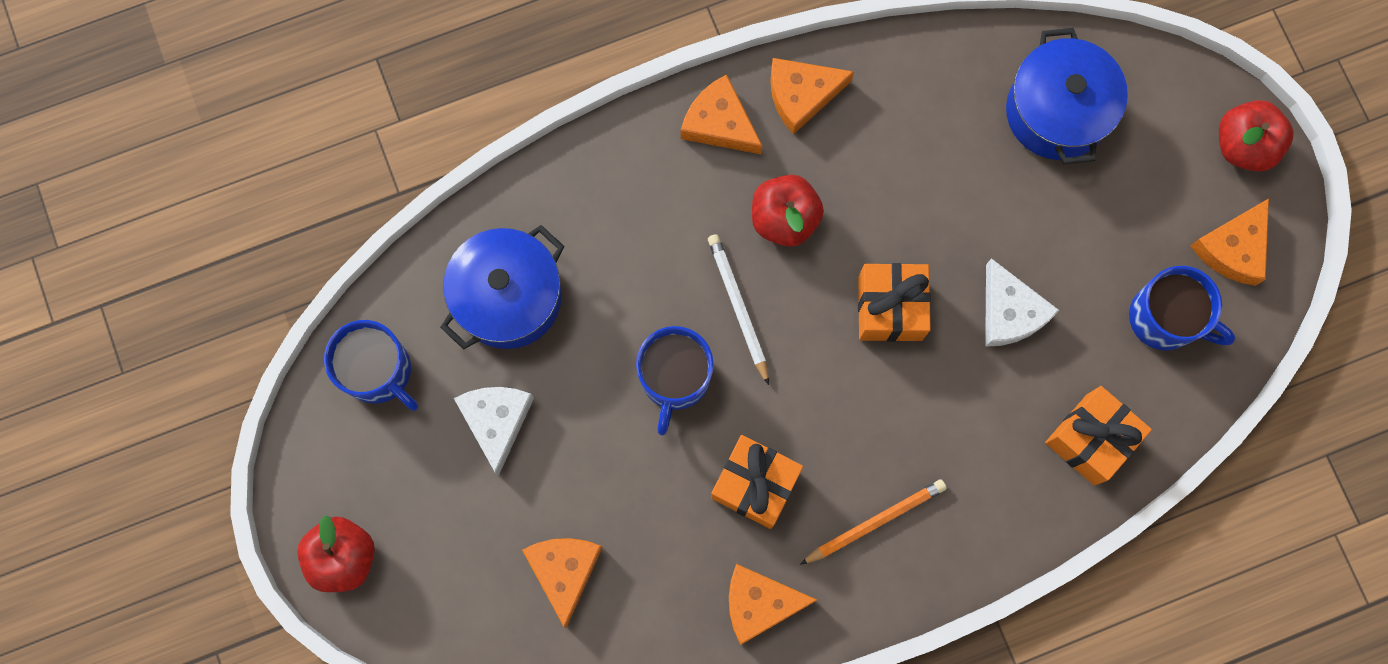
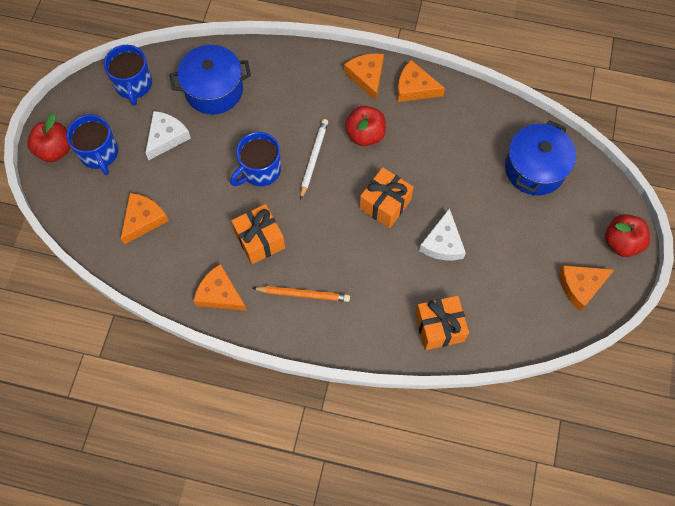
camera: 35 degrees right, 10 degrees down
(1165, 318) = (520, 296): blue mug -> blue mug (99, 153)

